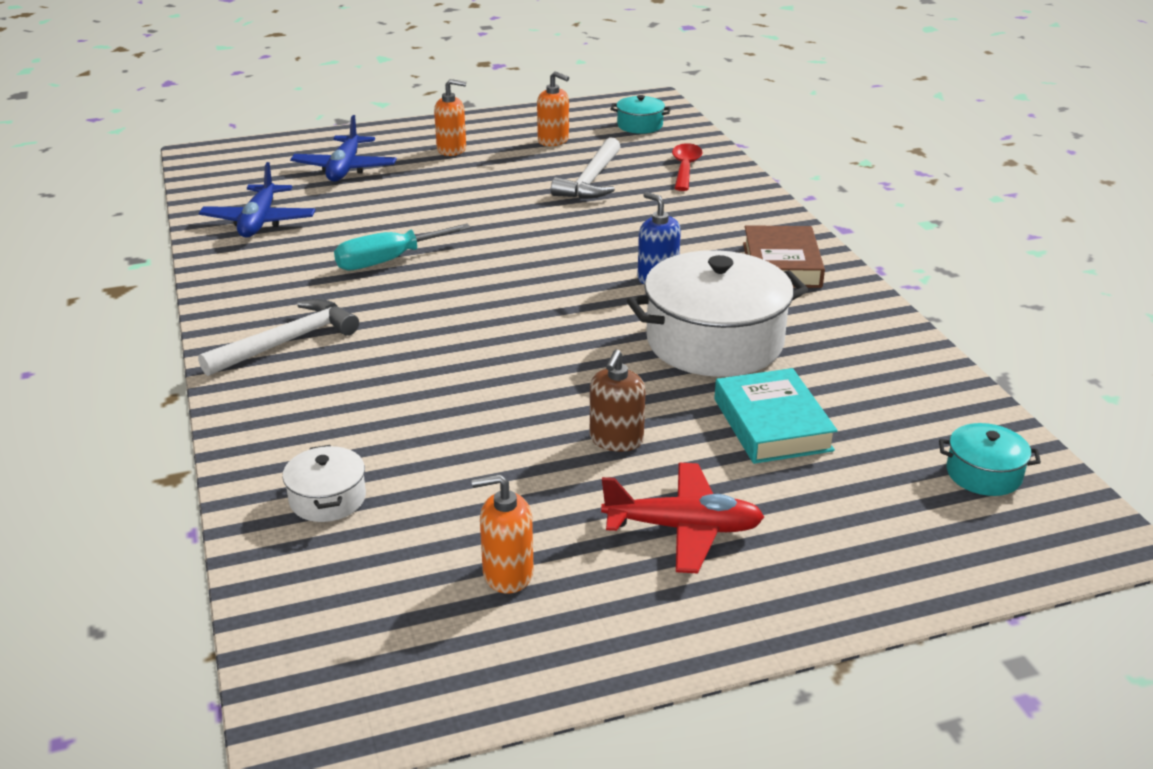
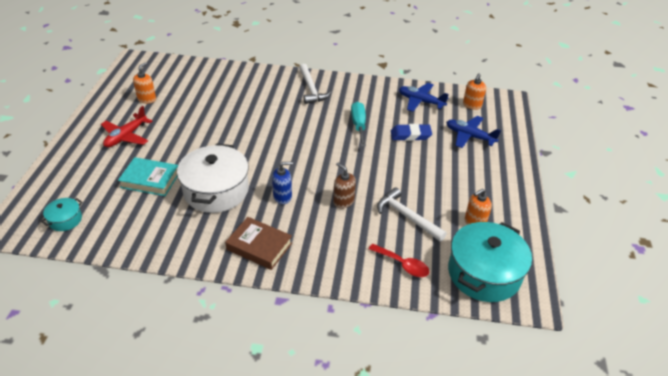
camera: 115 degrees right, 10 degrees up
(327, 499) = (213, 79): white pot -> none
(381, 212) = (410, 135): none -> blue eraser
(452, 149) = (479, 178): orange soap dispenser -> orange soap dispenser (472, 105)
(616, 440) = (182, 140): brown soap dispenser -> brown soap dispenser (343, 201)
(640, 125) = (484, 273): turquoise pot -> turquoise pot, size x2.17

